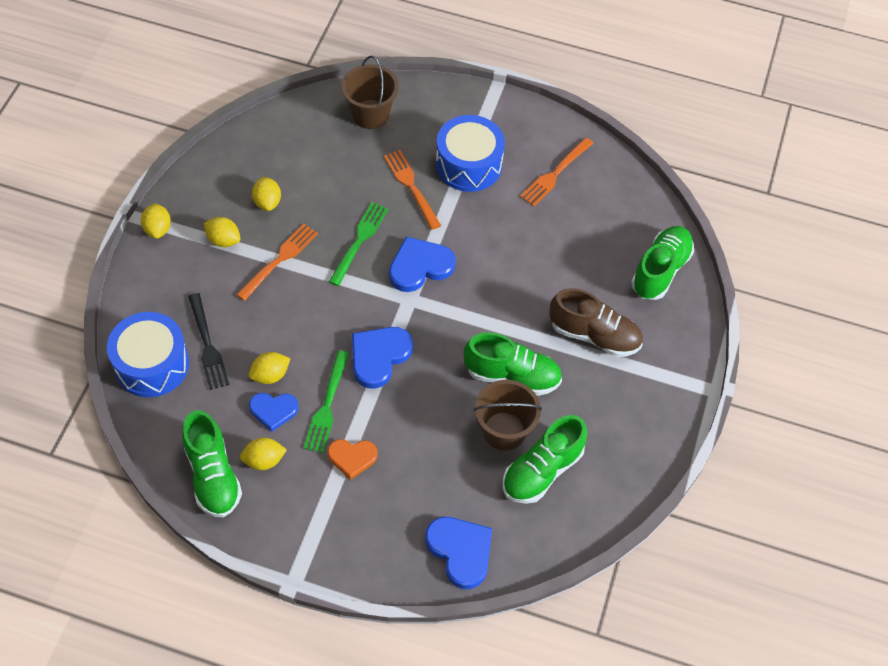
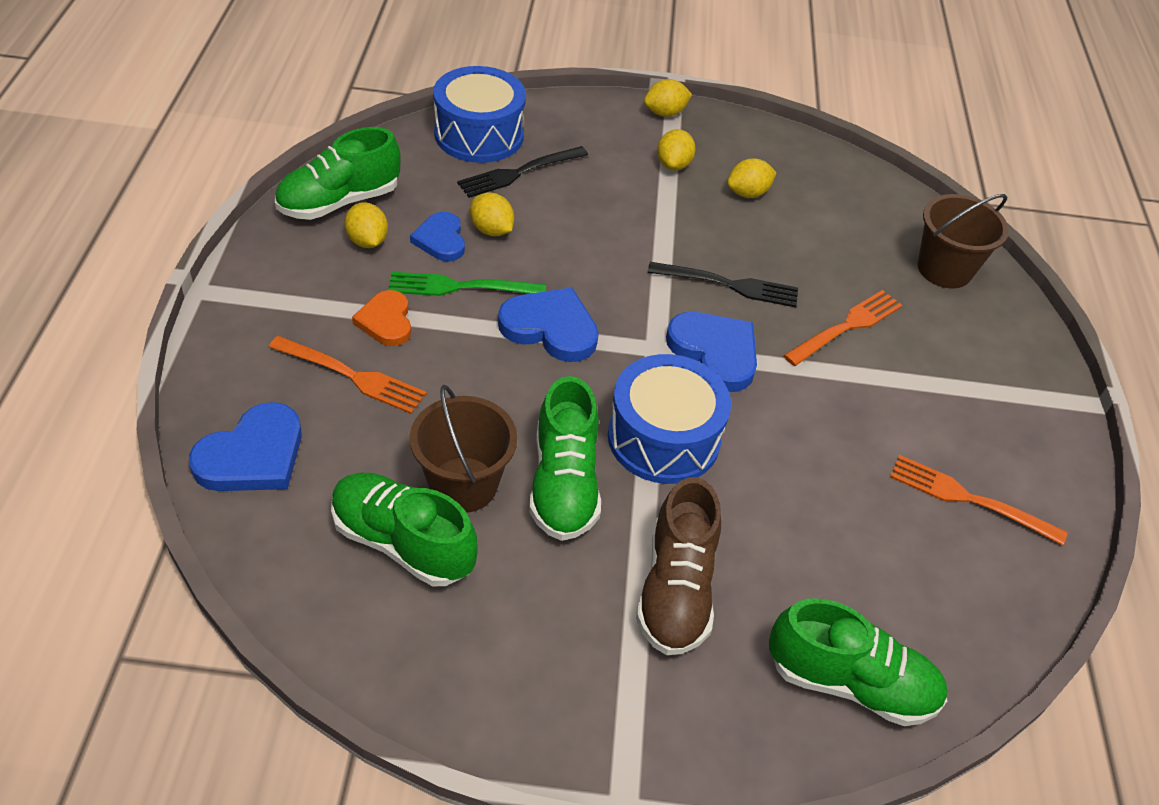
camera: 75 degrees right, 10 degrees down
(279, 260) = (665, 215): orange fork -> orange fork (352, 376)
(359, 241) = (729, 285): green fork -> black fork
(468, 164) = (922, 386): blue drum -> blue drum (663, 438)

